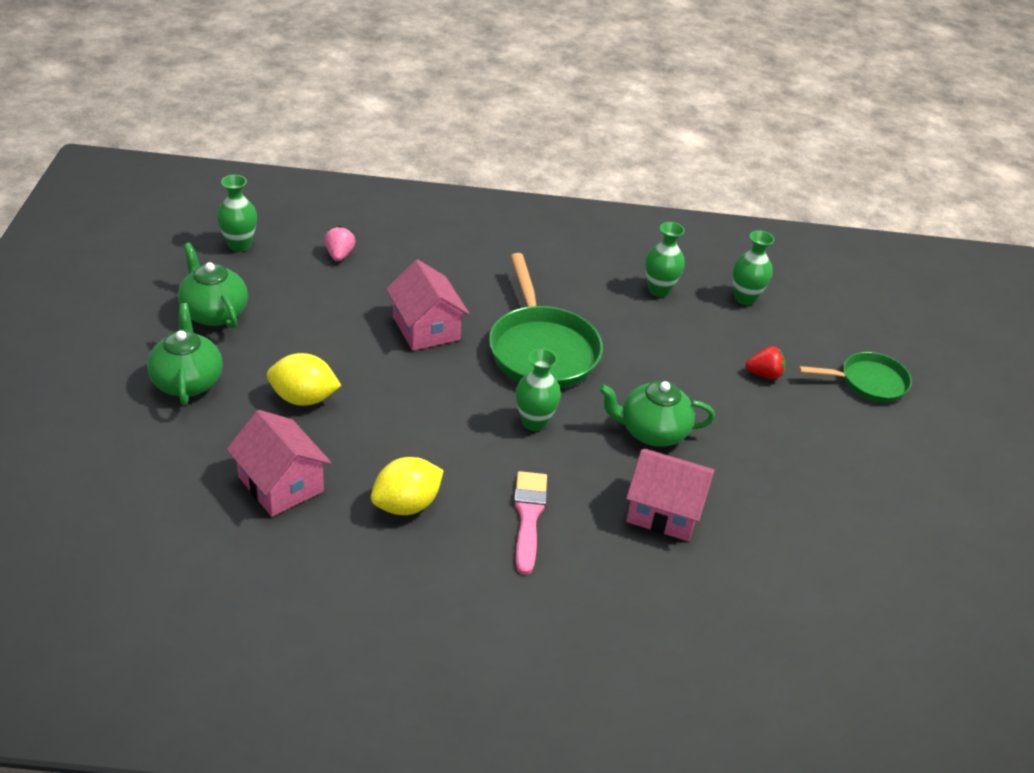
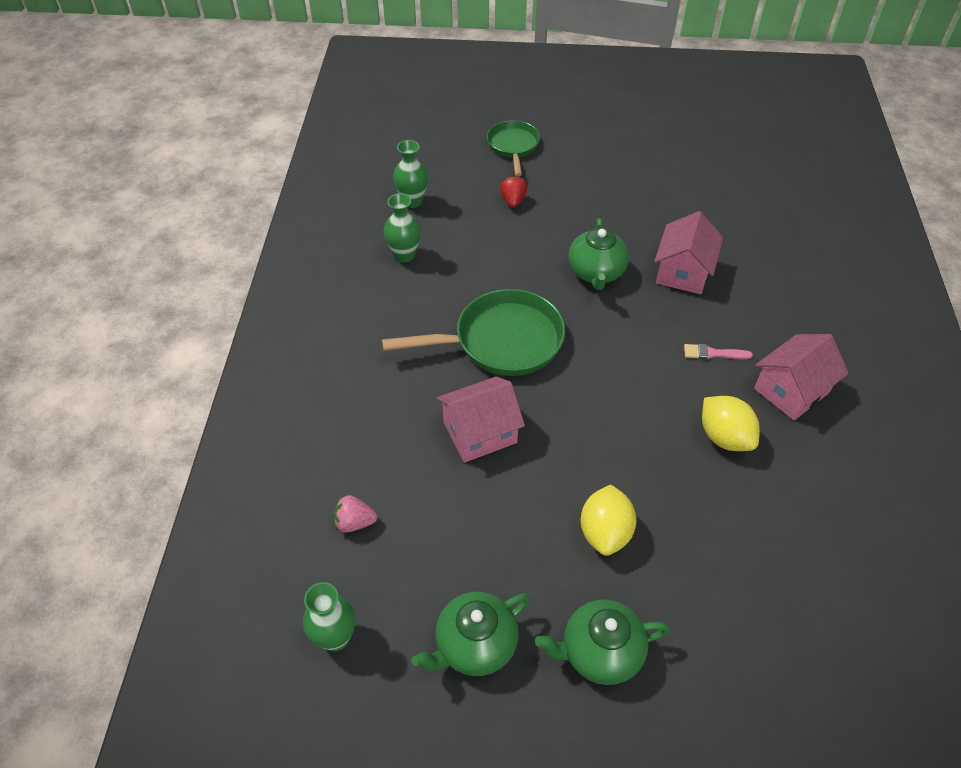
camera: 85 degrees left, 10 degrees up
(281, 484) = (727, 538): pink house -> pink house (791, 390)
(528, 516) = (713, 353): pink brush -> pink brush, size x0.64
(534, 422) = (601, 348): green vase -> none

